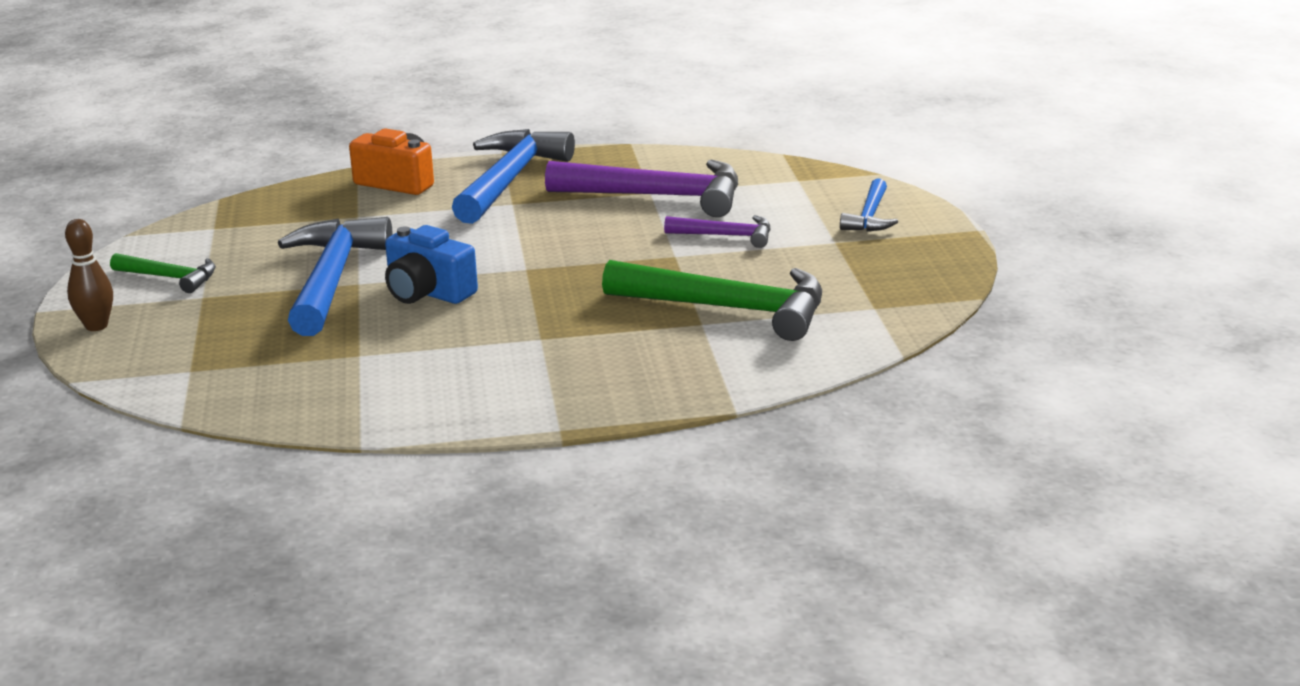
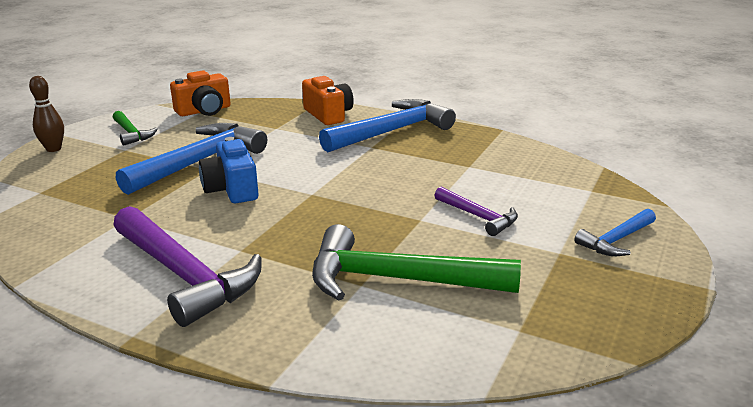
camera: 35 degrees right, 0 degrees up
(217, 223) = (204, 111): none -> orange camera
(657, 196) = (469, 171): purple hammer -> purple hammer (184, 275)
(728, 309) = (398, 280): green hammer -> green hammer turned 135 degrees clockwise

